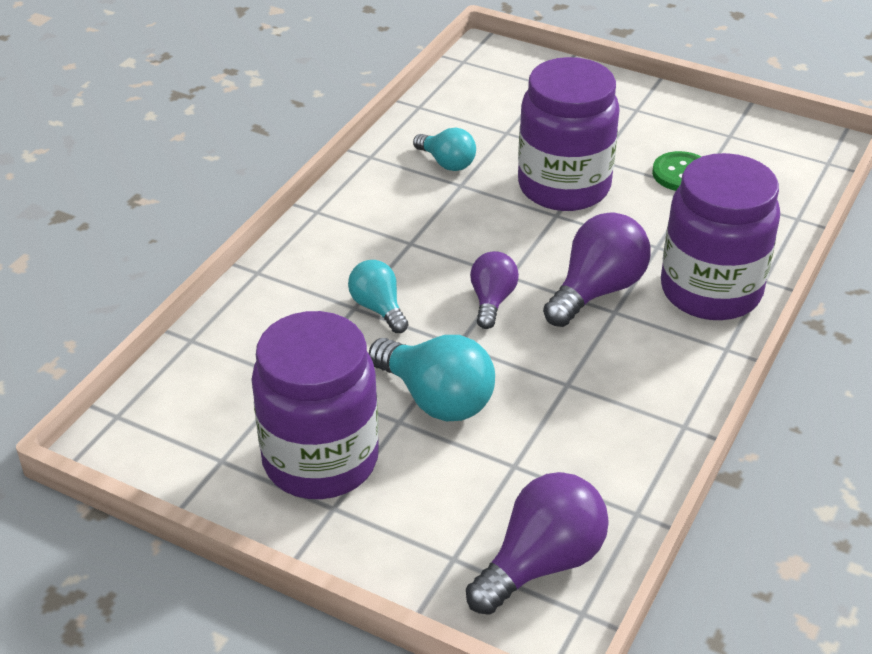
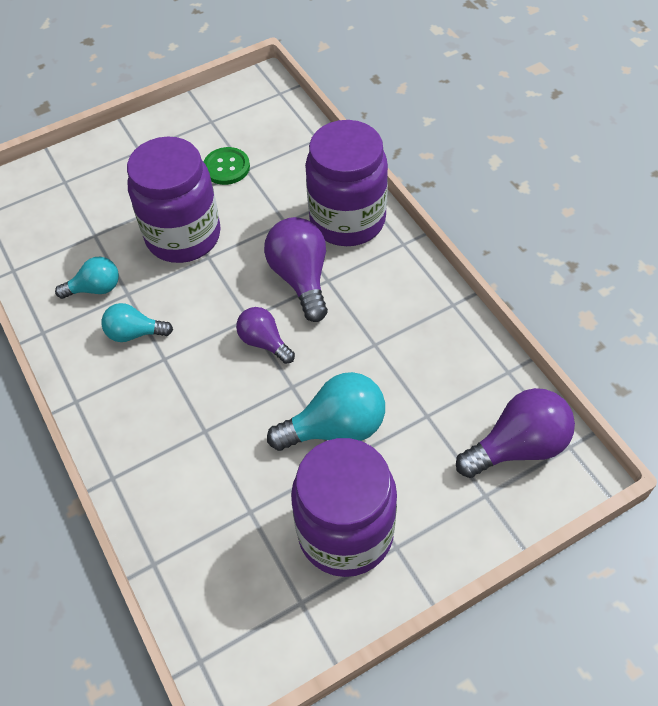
camera: 55 degrees left, 15 degrees up
(378, 308) = (218, 416): turquoise light bulb -> turquoise light bulb (134, 333)
(541, 563) = (518, 446): purple light bulb -> purple light bulb turned 75 degrees clockwise

